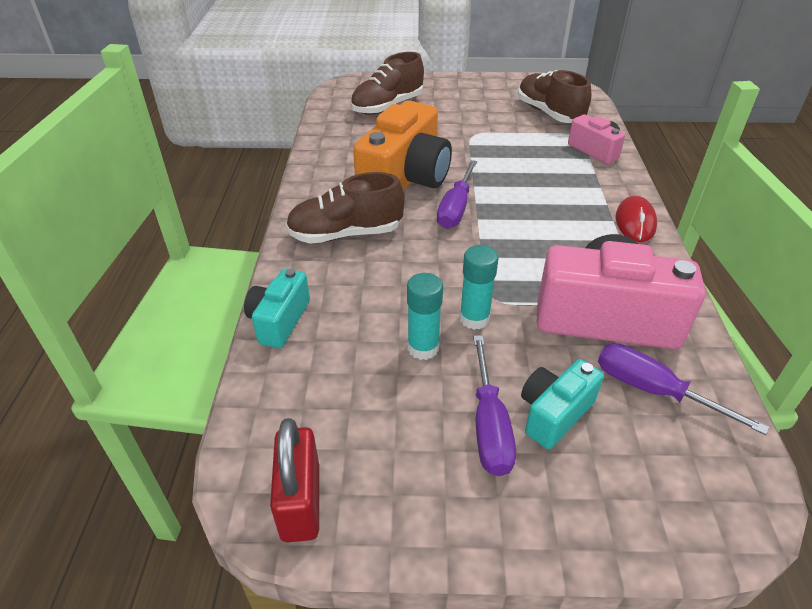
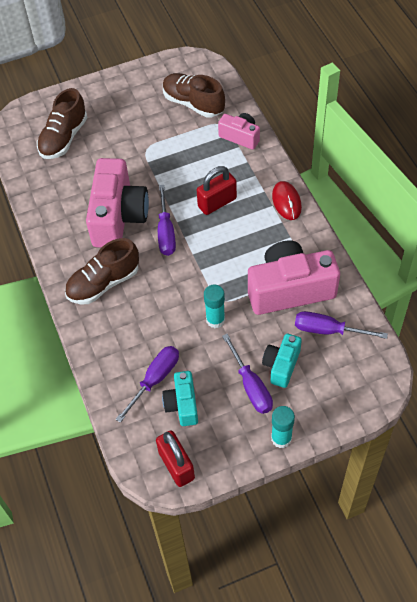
camera: 20 degrees left, 15 degrees up
(279, 321) = (101, 367): turquoise camera -> turquoise camera (182, 404)
(343, 362) = (155, 380): none -> purple screwdriver
(405, 180) = (118, 217): orange camera -> pink camera
(423, 348) = (195, 352): turquoise glue stick -> turquoise glue stick (281, 438)
(537, 199) = (217, 202): none -> red padlock

